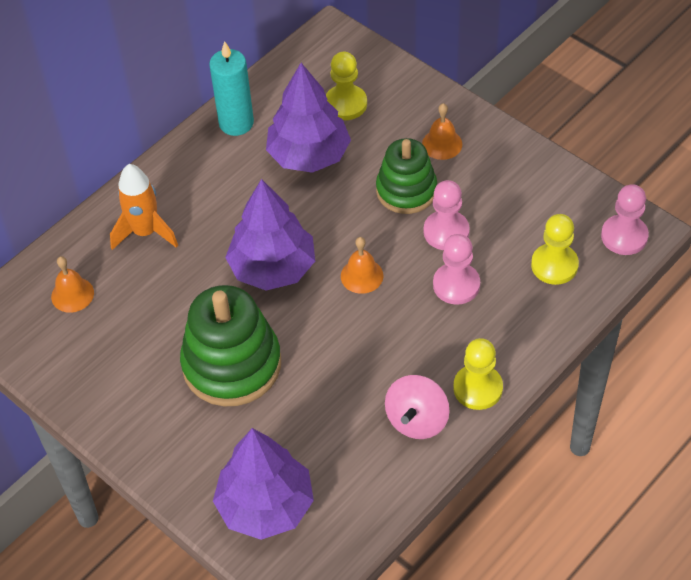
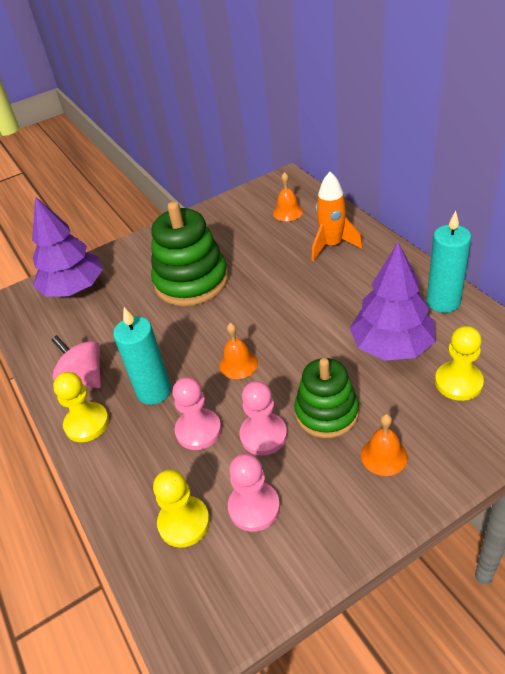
camera: 110 degrees right, 10 degrees down
(273, 268) = (269, 310): purple tree -> none
(418, 341) = (154, 391): none -> turquoise candle
(624, 236) = (192, 612): pink pawn -> pink pawn (254, 507)

